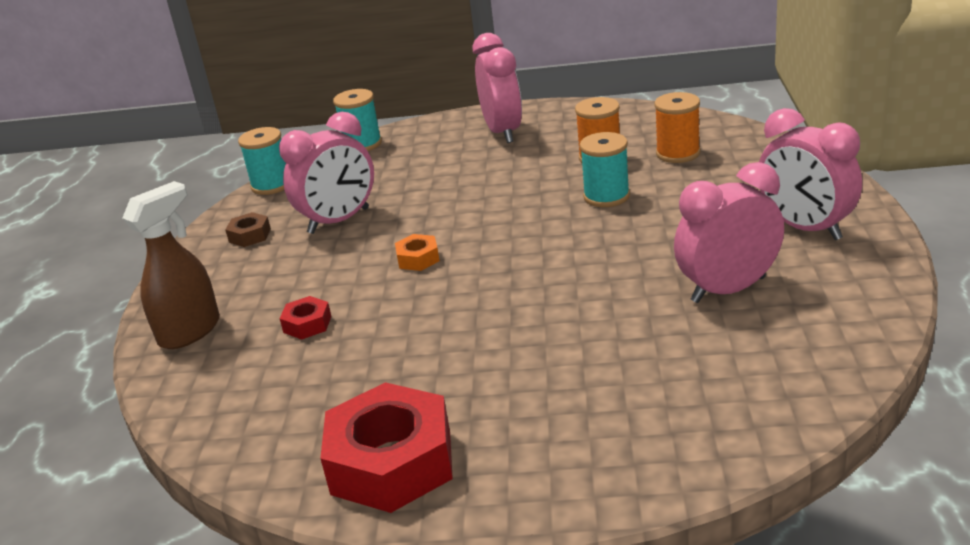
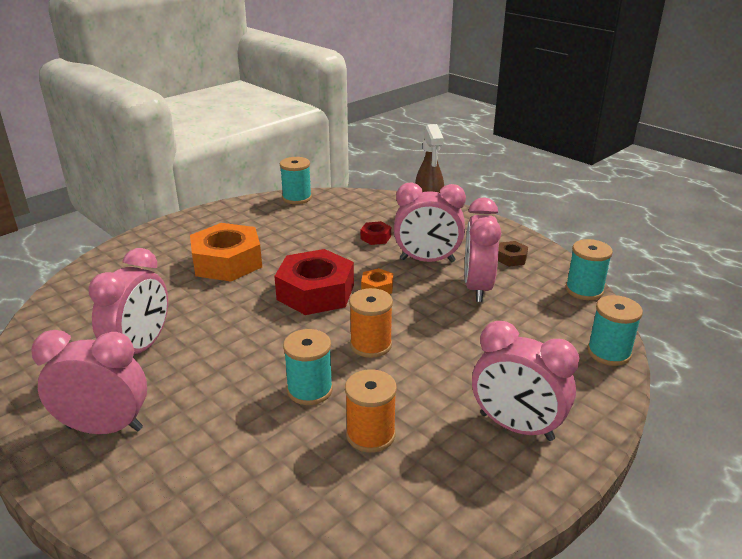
camera: 130 degrees right, 0 degrees up
(262, 466) = (297, 198): none -> turquoise spool
(320, 267) = (427, 260): none -> pink clock
(392, 462) = (244, 216): red nut -> red nut (315, 292)
(523, 371) = (227, 262): none -> orange nut
(678, 153) = (297, 478): orange spool -> orange spool (371, 345)

